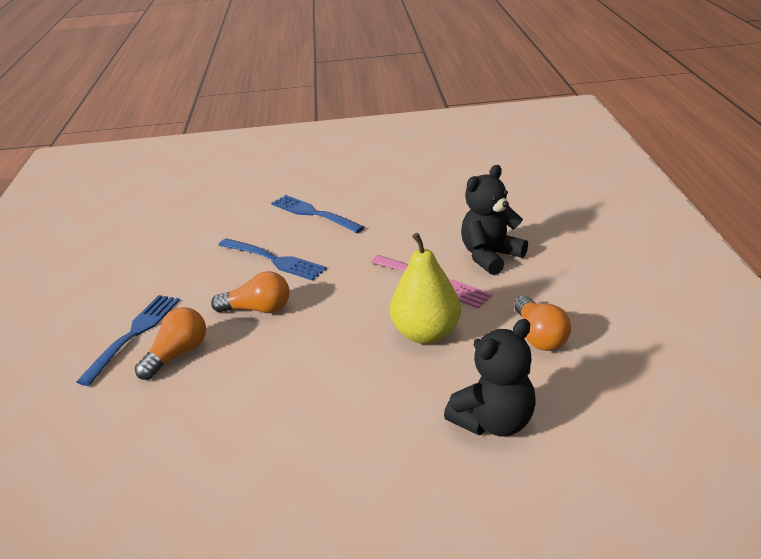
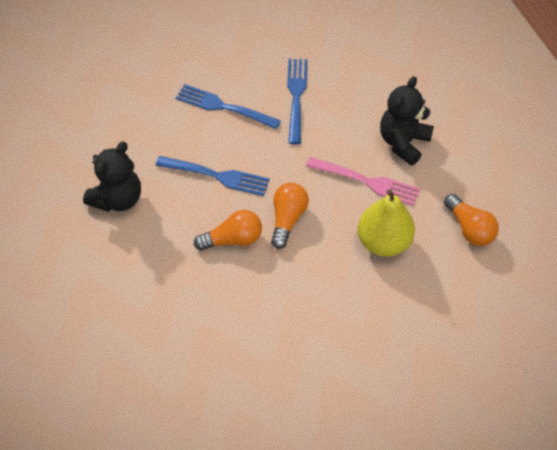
camera: 20 degrees left, 25 degrees up
(133, 335) = (139, 289): blue fork -> blue fork (296, 97)
(177, 354) = (191, 303): orange light bulb -> orange light bulb (287, 219)
(494, 422) = (463, 319): black teddy bear -> black teddy bear (118, 198)

